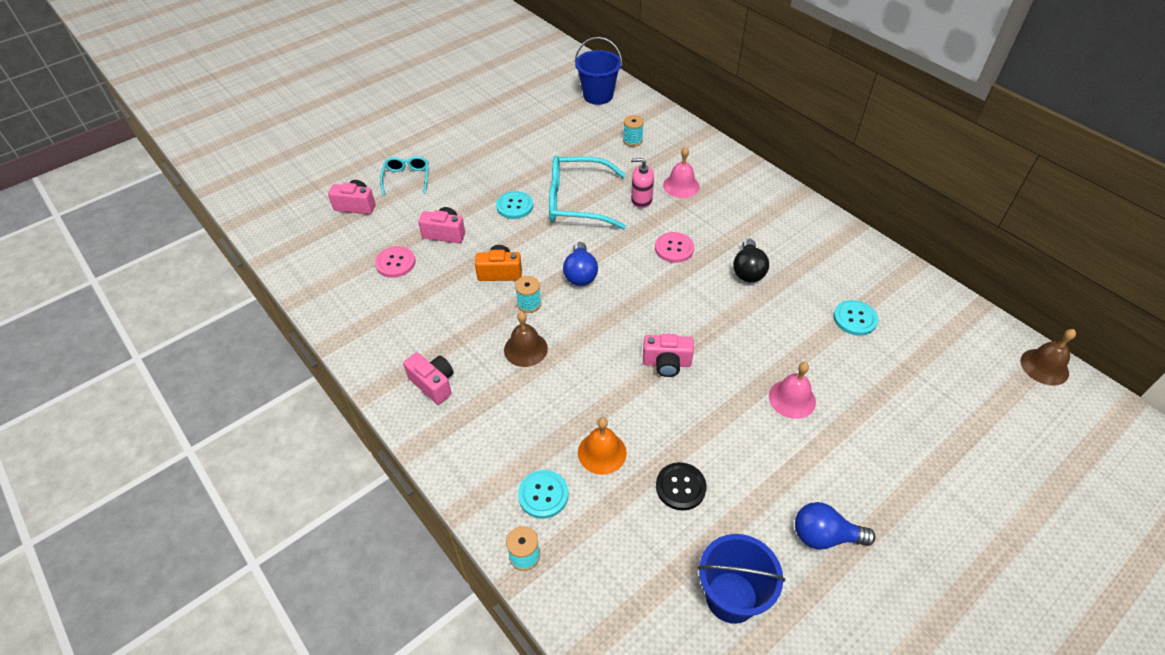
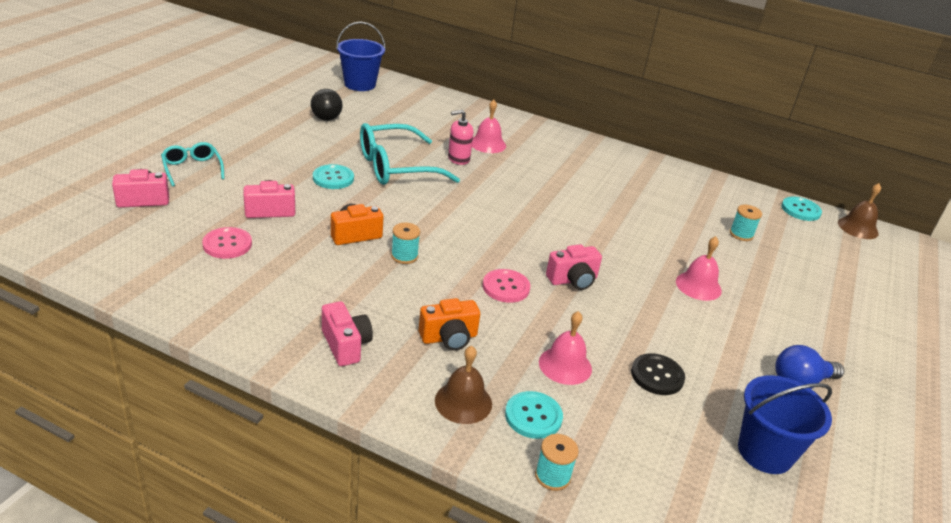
camera: 30 degrees left, 15 degrees down
(433, 384) = (346, 345): pink camera -> pink camera turned 45 degrees clockwise
(518, 398) = (449, 338): none -> orange camera
(525, 349) = (427, 294): brown bell -> brown bell (463, 402)
(580, 274) = (440, 223): blue light bulb -> none
(602, 452) = (565, 365): orange bell -> pink bell
(633, 140) = (418, 115): turquoise spool -> turquoise spool (741, 234)
(674, 248) = (515, 191): pink button -> pink button (506, 287)
(748, 270) = (592, 198): black light bulb -> black light bulb (325, 115)
(855, 319) = (703, 219): turquoise button -> turquoise button (800, 210)

